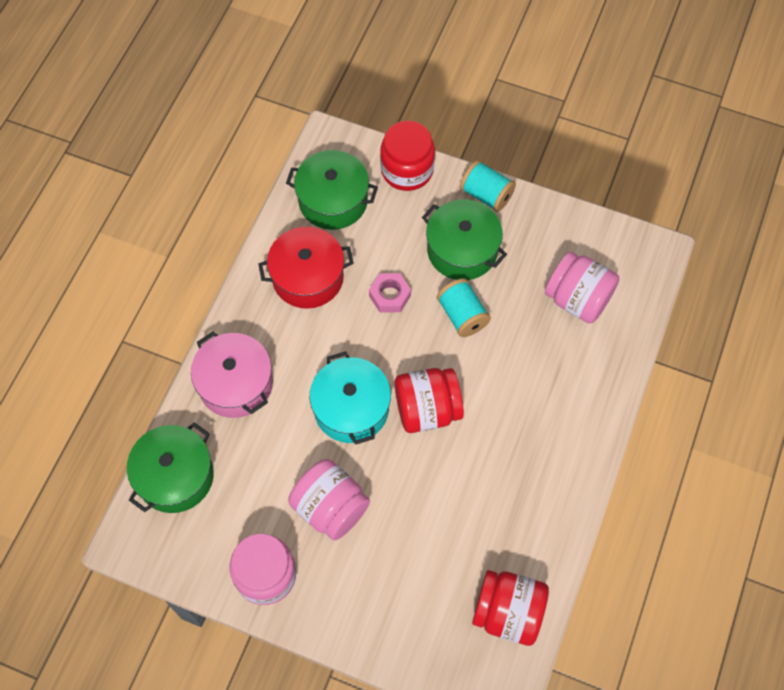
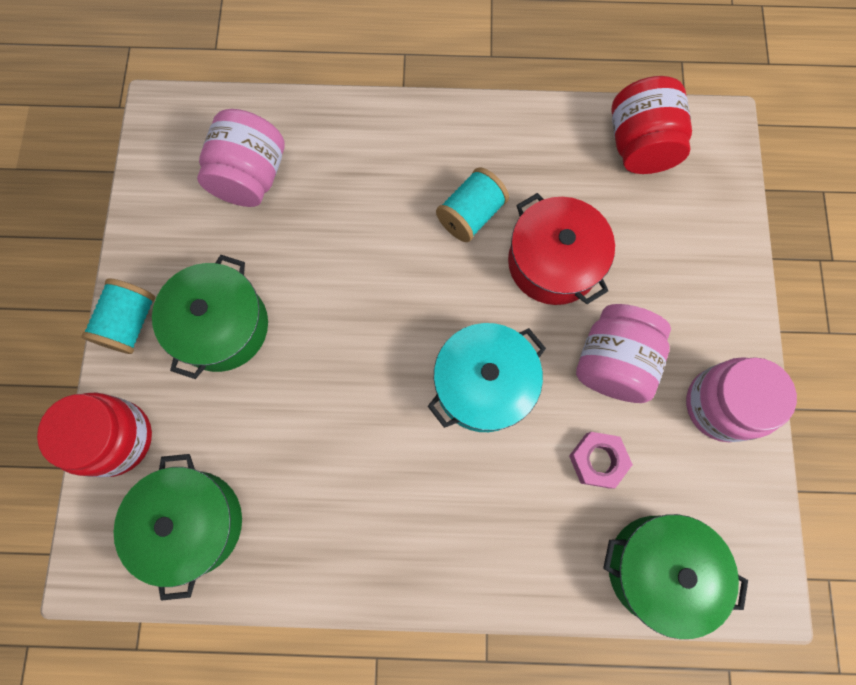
camera: 110 degrees left, 10 degrees up
(236, 384) = (507, 544): pink pot -> none
(308, 277) = (323, 510): red pot -> red pot (553, 262)
(390, 295) = (315, 393): pink nut -> pink nut (597, 460)
(427, 409) = (451, 297): red jar -> none
(462, 315) = (314, 297): turquoise spool -> turquoise spool (471, 215)

